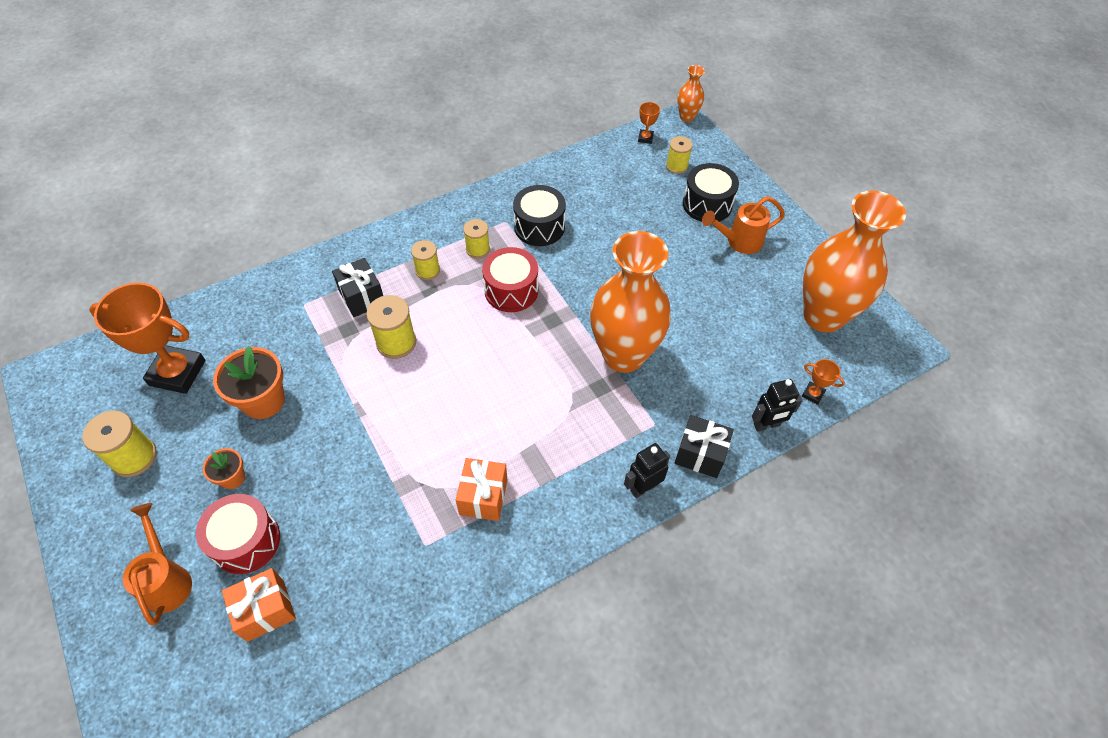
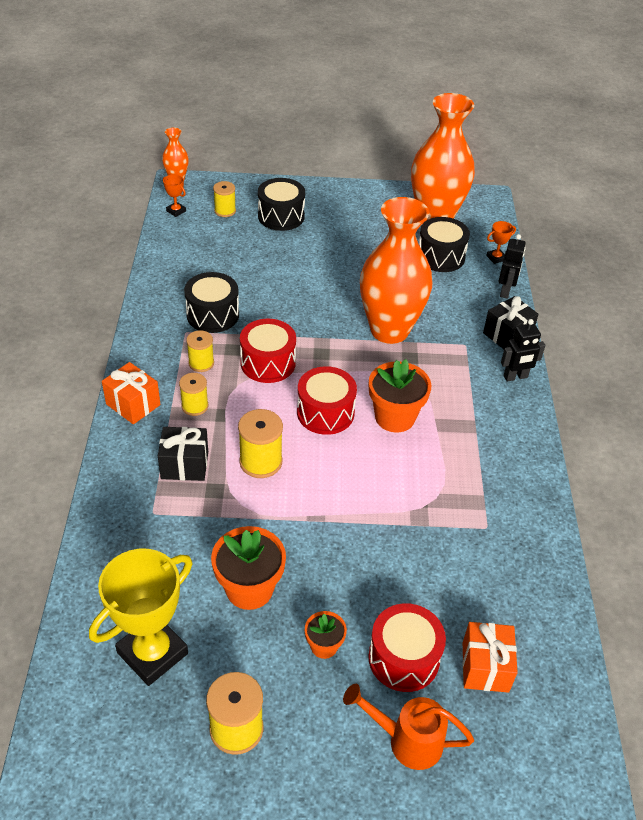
camera: 60 degrees left, 10 degrees down
(177, 373) = (152, 653): orange trophy -> yellow trophy
(482, 358) = (325, 412): none -> red drum
(483, 497) = (464, 471): orange gift -> orange gift (133, 404)
(513, 411) = (395, 417): none -> orange flower pot
(643, 487) = (515, 377): black robot -> black robot turned 105 degrees counterclockwise
(738, 241) = (333, 220): orange watering can -> none
(768, 347) = (440, 256): none -> black drum

